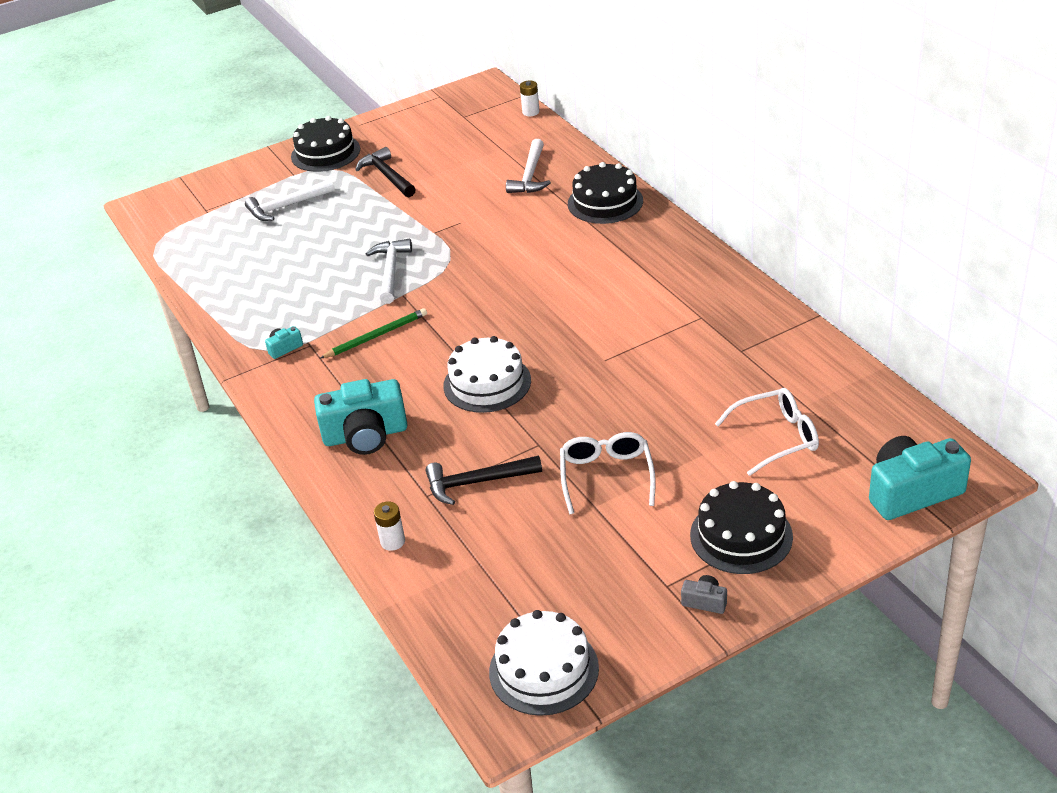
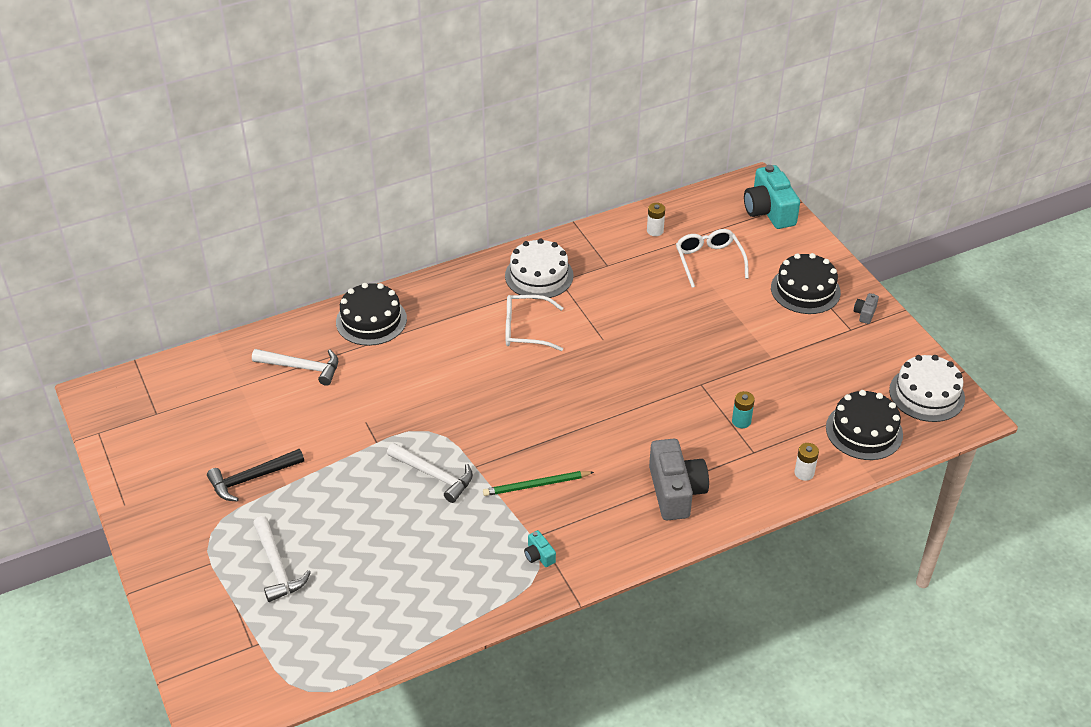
camera: 90 degrees left, 5 degrees up
(325, 153) = (175, 534): black cake -> black cake (864, 431)
(365, 435) = (675, 491): turquoise camera -> grey camera
(376, 336) = (536, 485): green pencil -> green pencil turned 75 degrees counterclockwise
(390, 271) = (434, 475): white hammer -> white hammer turned 150 degrees counterclockwise
(477, 482) = (741, 421): black hammer -> turquoise battery
(487, 383) = (619, 411): white cake -> white cake (539, 275)
(530, 112) = (176, 360): white battery -> white battery (655, 231)
(606, 476) = (741, 349): white glasses -> white glasses (525, 330)

